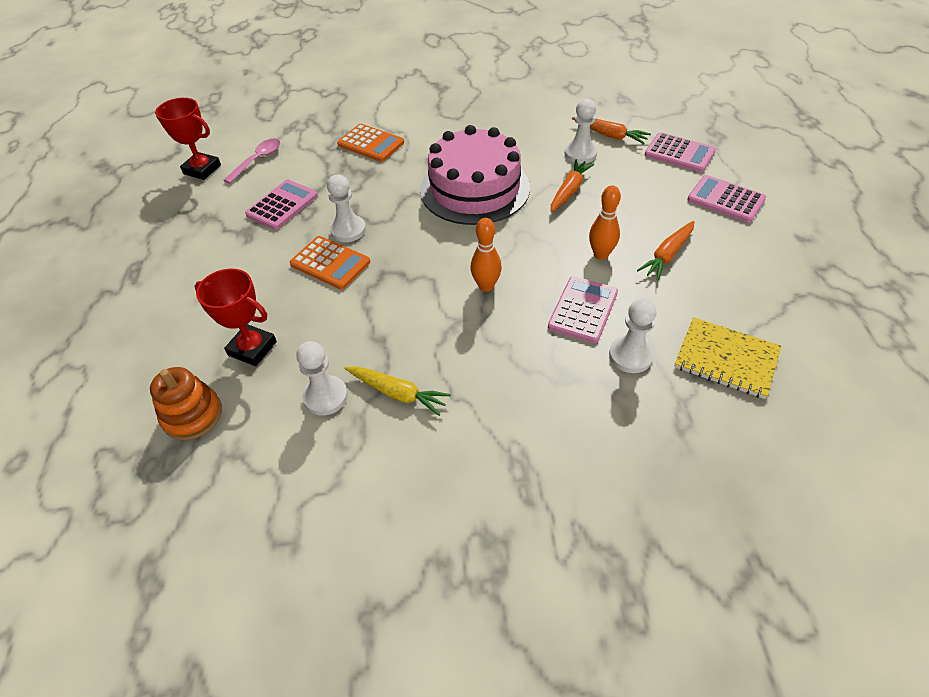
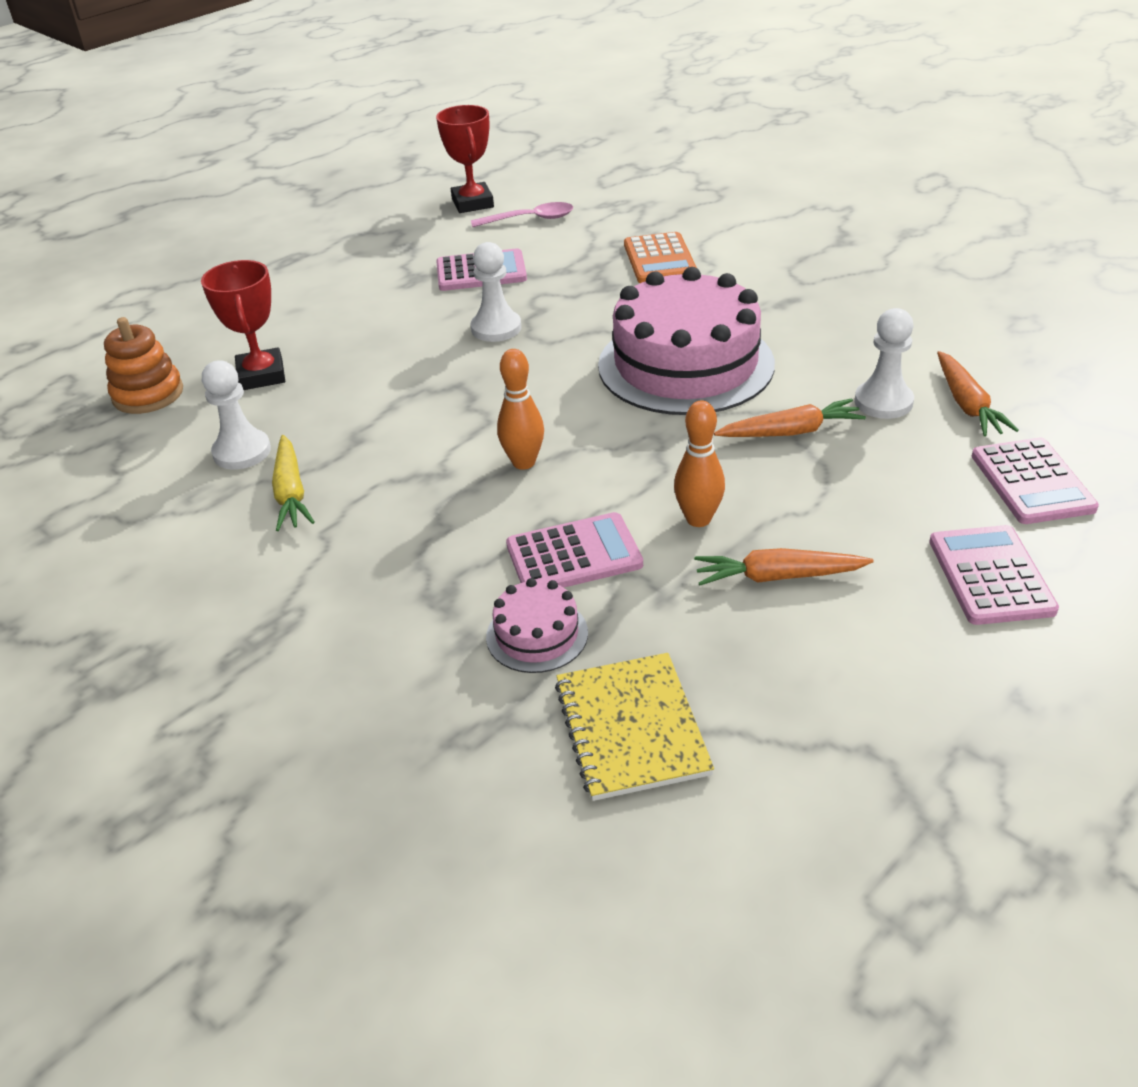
camera: 50 degrees right, 10 degrees down
(330, 263) = (431, 347): orange calculator -> none
(630, 356) = (537, 635): white pawn -> pink cake

